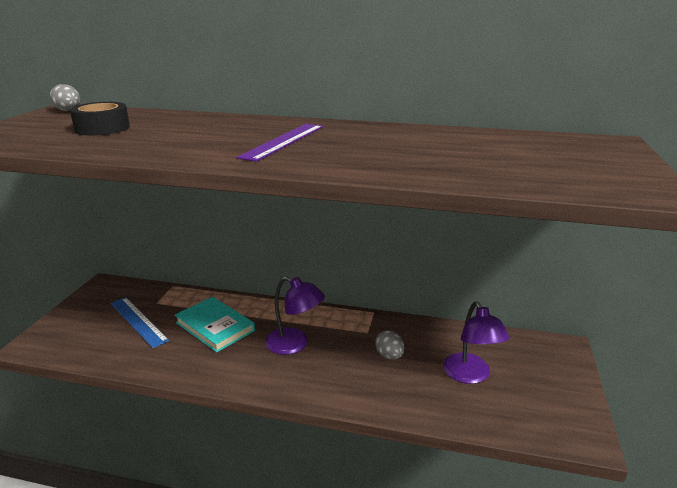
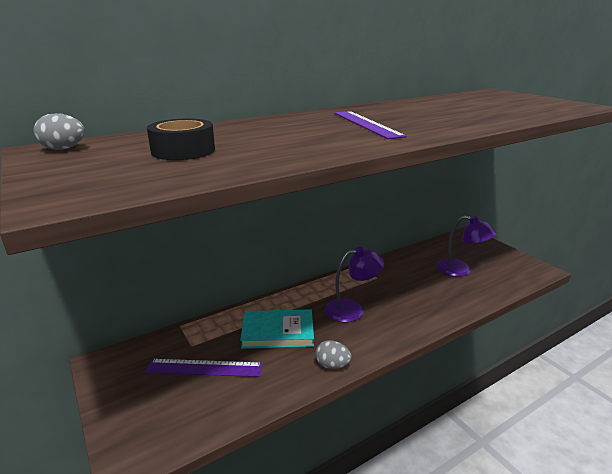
camera: 45 degrees left, 0 degrees up
(138, 321) = (204, 368): blue ruler -> purple ruler
(389, 356) = (411, 283): grey egg -> grey egg (332, 365)

